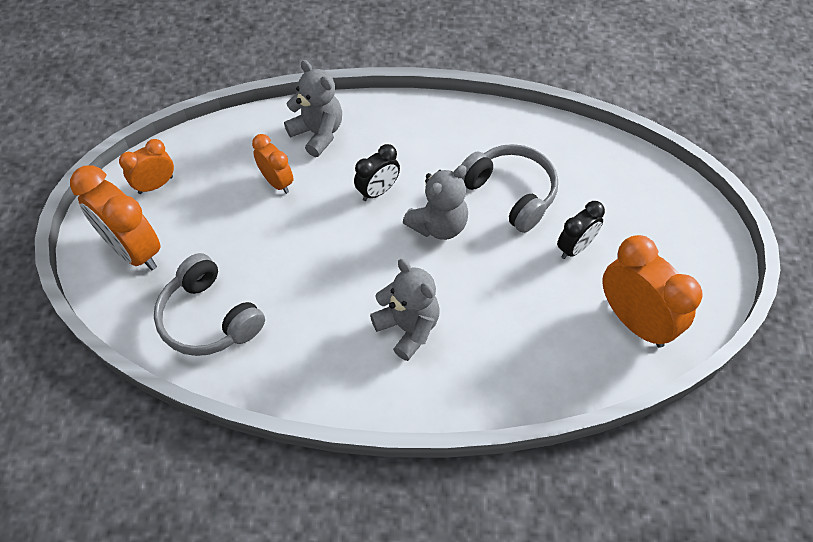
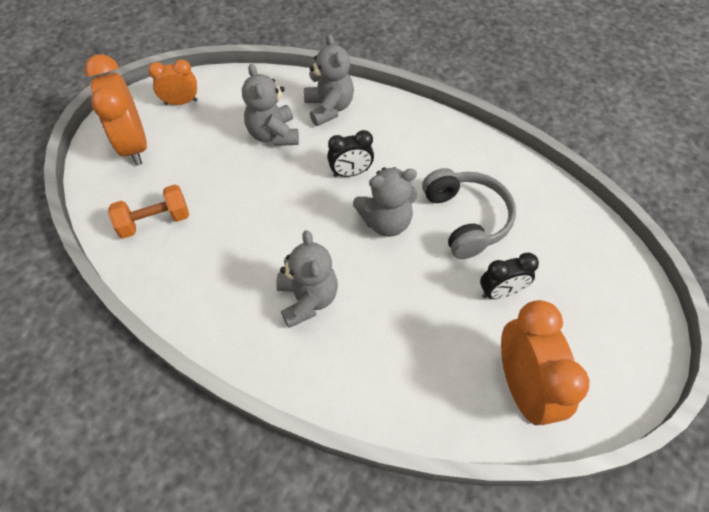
camera: 25 degrees right, 0 degrees up
(209, 318) = (155, 221): grey headphones -> orange dumbbell
(277, 182) = (273, 134): orange clock -> grey teddy bear

